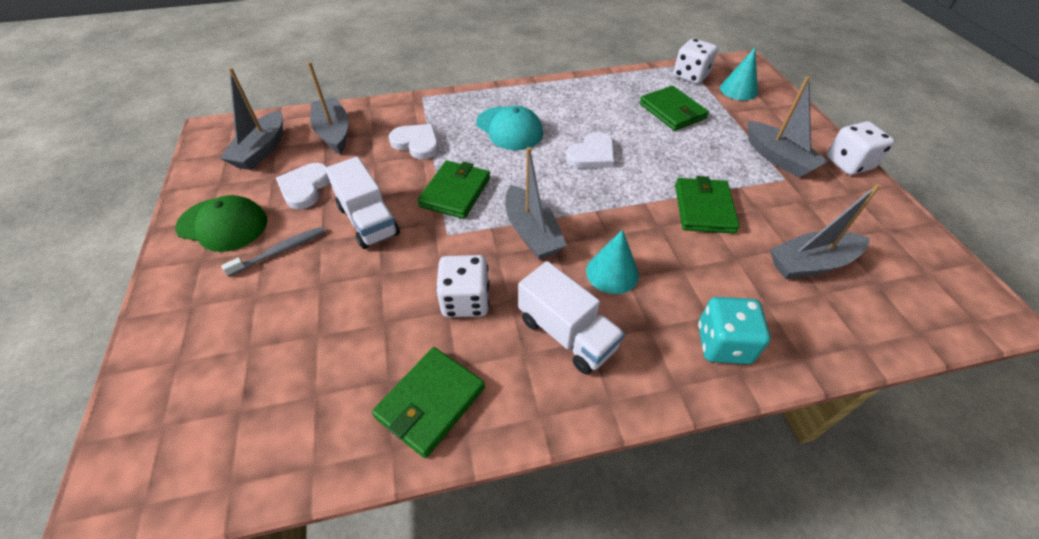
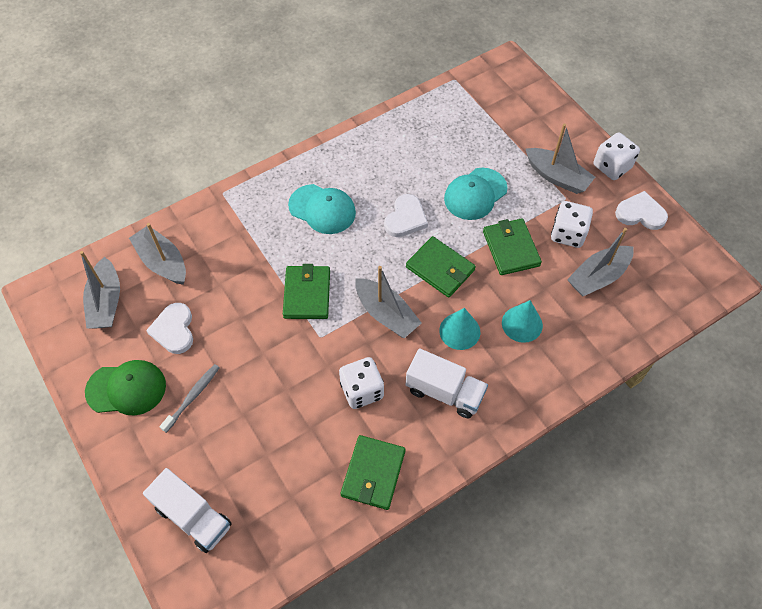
camera: 20 degrees left, 10 degrees up
(368, 220) = (248, 345): white truck -> white truck (193, 517)
(417, 143) = (247, 251): white heart -> white heart (640, 213)
(672, 111) = (458, 146): green wallet -> green wallet (440, 269)
(677, 152) = (475, 194): none -> turquoise cap
(690, 76) = (462, 95): white dice -> white dice (568, 234)
(723, 344) = (551, 364): turquoise dice -> none
(738, 90) = (508, 102): turquoise cone -> turquoise cone (522, 324)

